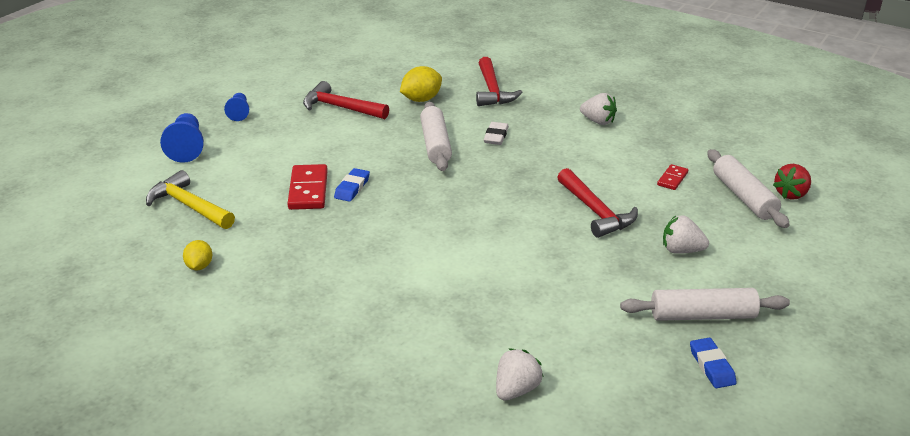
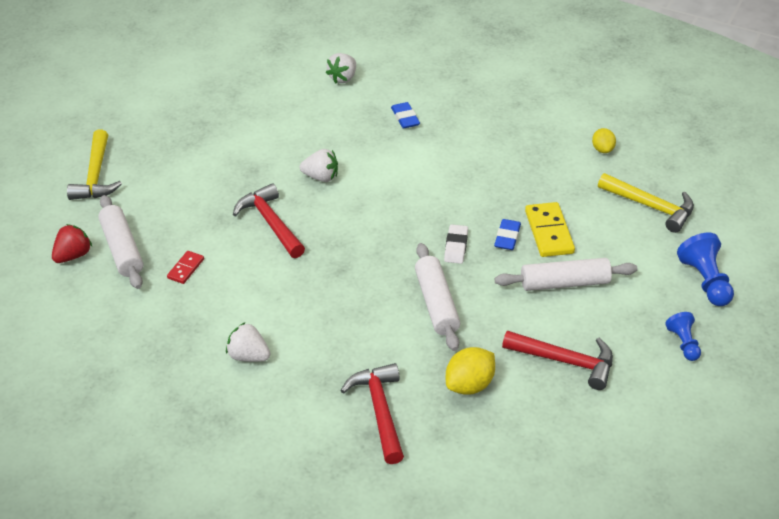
camera: 175 degrees right, 10 degrees up
(308, 190) = (549, 232): red domino -> yellow domino
(496, 136) = (370, 321): white eraser -> white eraser (456, 246)
(681, 250) = (202, 186): white strawberry -> white strawberry (321, 177)
(702, 315) = (203, 132): white rolling pin -> white rolling pin (564, 283)
(712, 366) = (209, 99): blue eraser -> blue eraser (405, 118)
(815, 269) = (96, 176): none -> yellow hammer

